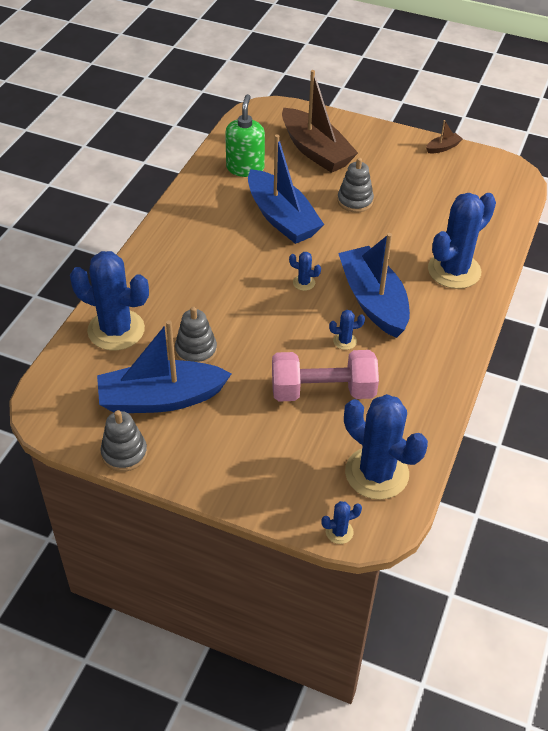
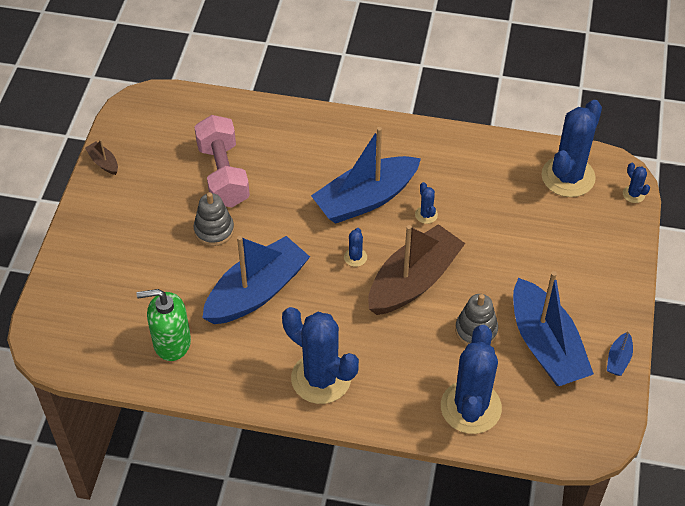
camera: 100 degrees left, 5 degrees up
(124, 453) = (618, 359): grey stacking toy -> blue boat
(315, 151) = (126, 278): brown boat -> brown boat (413, 281)
(323, 391) = (492, 223): pink dumbbell -> pink dumbbell (223, 174)
(454, 271) = (306, 142): blue cactus -> blue cactus (321, 378)

